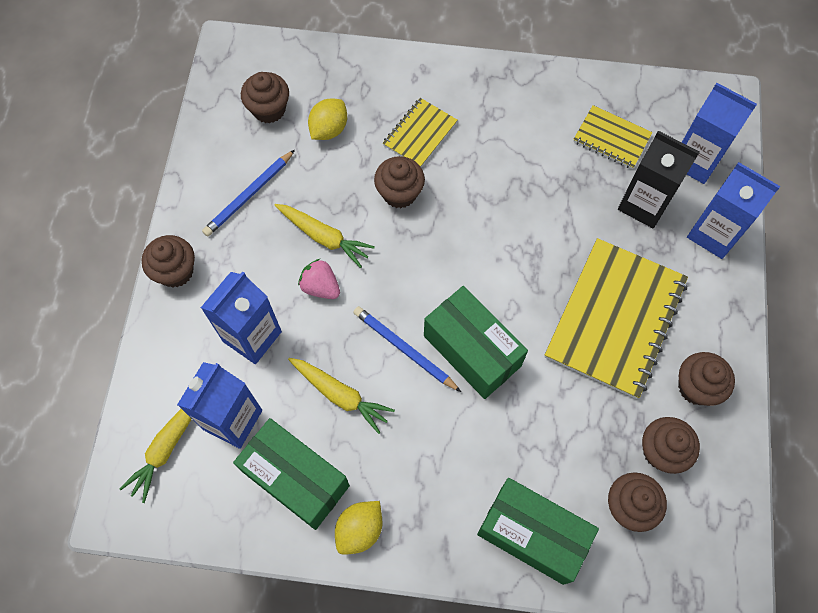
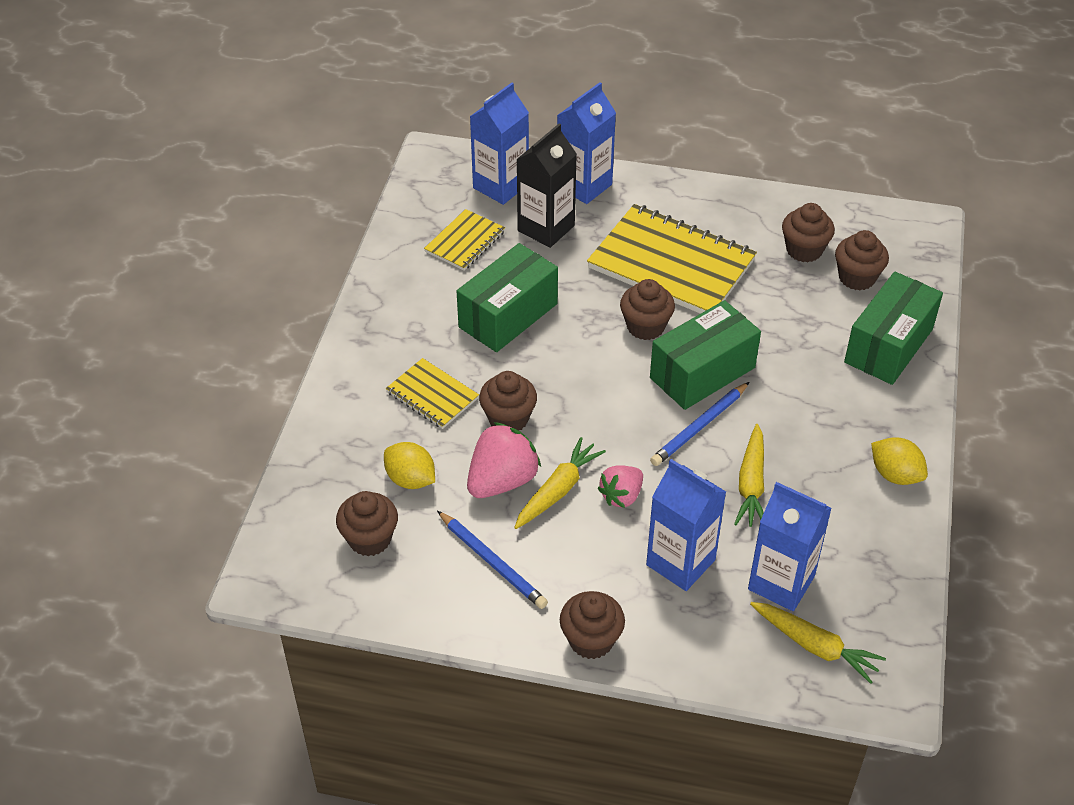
camera: 85 degrees left, 20 degrees down
(296, 479) = (845, 526): green box -> green box (508, 315)
(331, 194) = (502, 481): none -> pink strawberry
(340, 395) = (751, 484): yellow carrot -> yellow carrot turned 150 degrees clockwise
(696, 387) = (741, 219): brown cupcake -> brown cupcake (645, 326)

